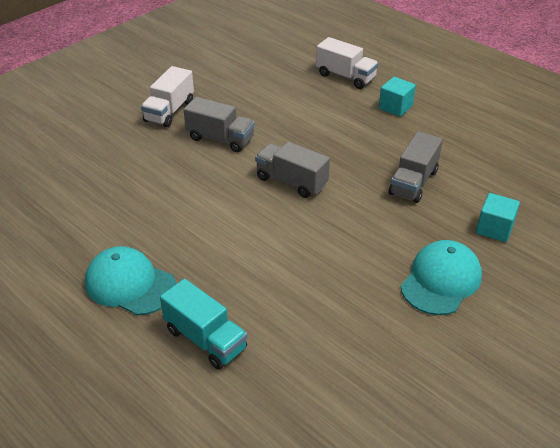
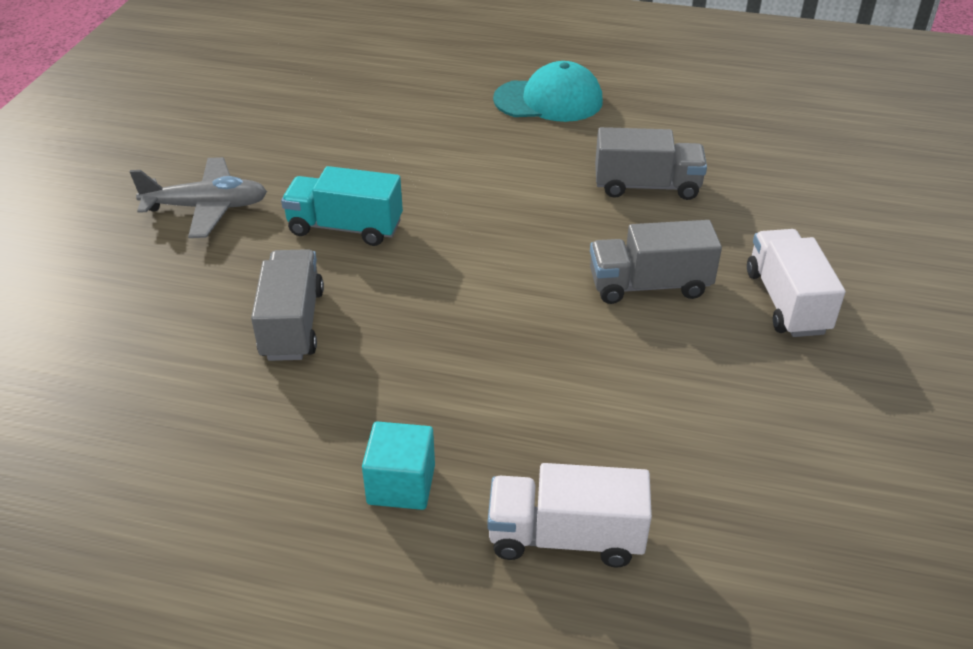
camera: 150 degrees right, 0 degrees up
(205, 339) = (431, 89): turquoise truck -> turquoise truck (345, 228)
(291, 181) = (479, 259): grey truck -> grey truck (646, 186)
(441, 280) = (207, 208): turquoise cap -> grey plane
(494, 229) = (144, 294): turquoise cube -> none

